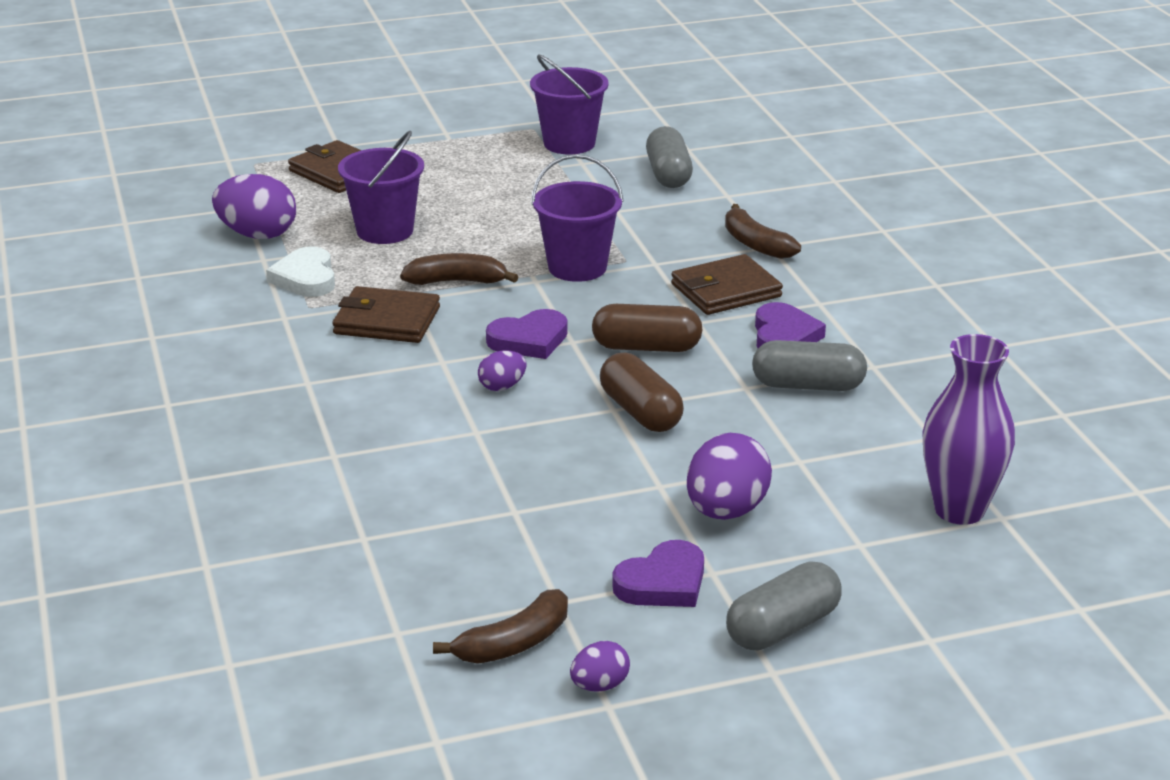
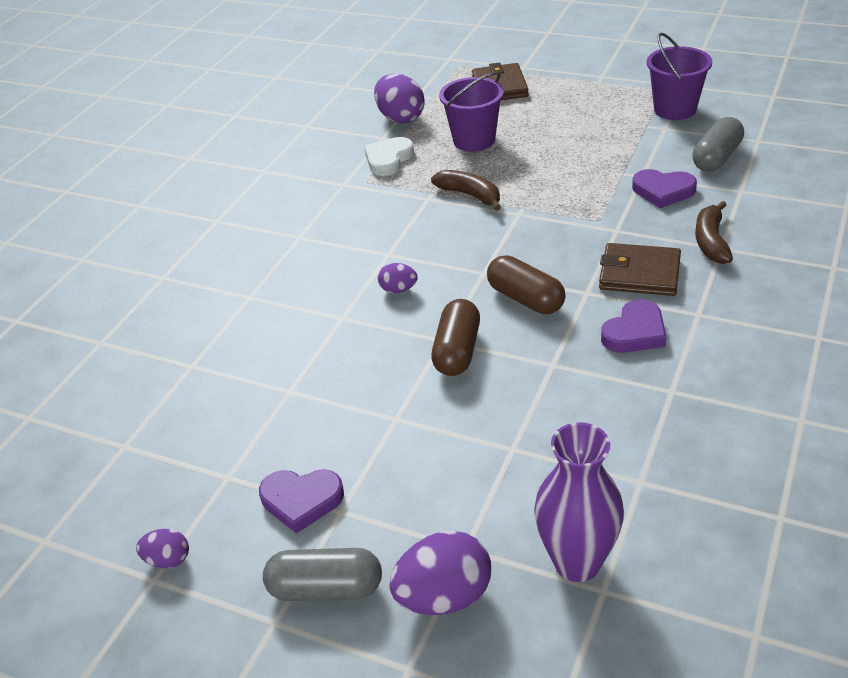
camera: 45 degrees right, 10 degrees up
(387, 321) = (394, 209): brown wallet -> none
(514, 643) = (166, 494): brown banana -> none
(529, 340) = (458, 260): purple heart -> purple heart (663, 191)
(577, 267) = (559, 213): purple bucket -> none
(726, 511) = (411, 464): purple egg -> purple egg (444, 596)
(808, 386) = (599, 385): grey capsule -> none

